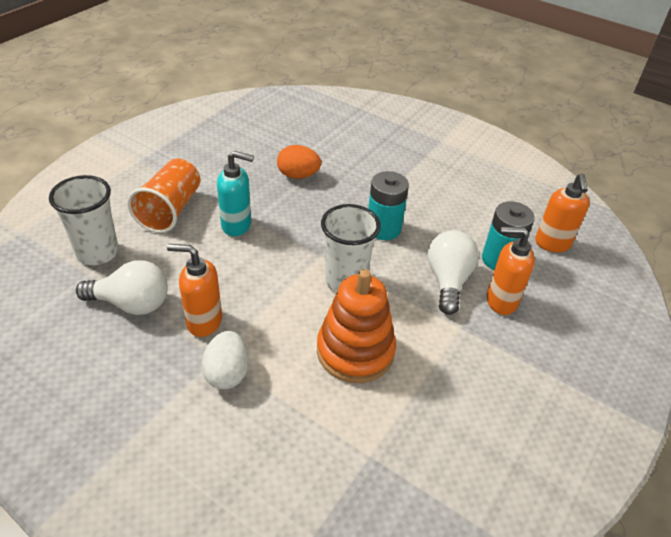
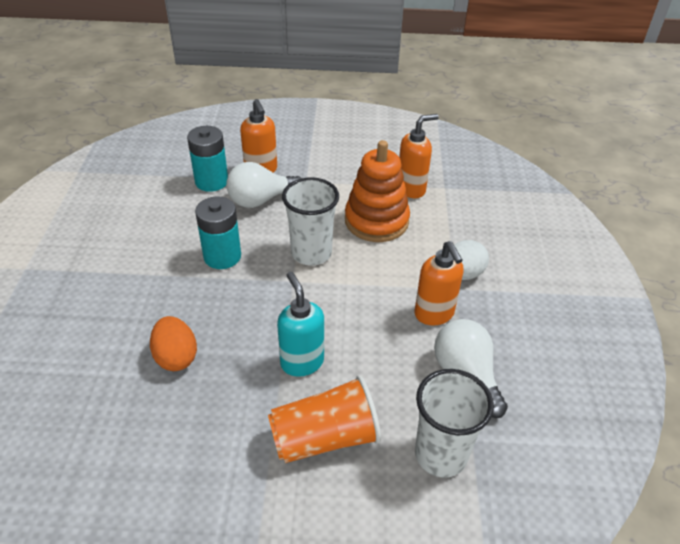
camera: 120 degrees left, 0 degrees up
(552, 244) = (169, 161): orange soap dispenser -> orange soap dispenser (411, 189)

